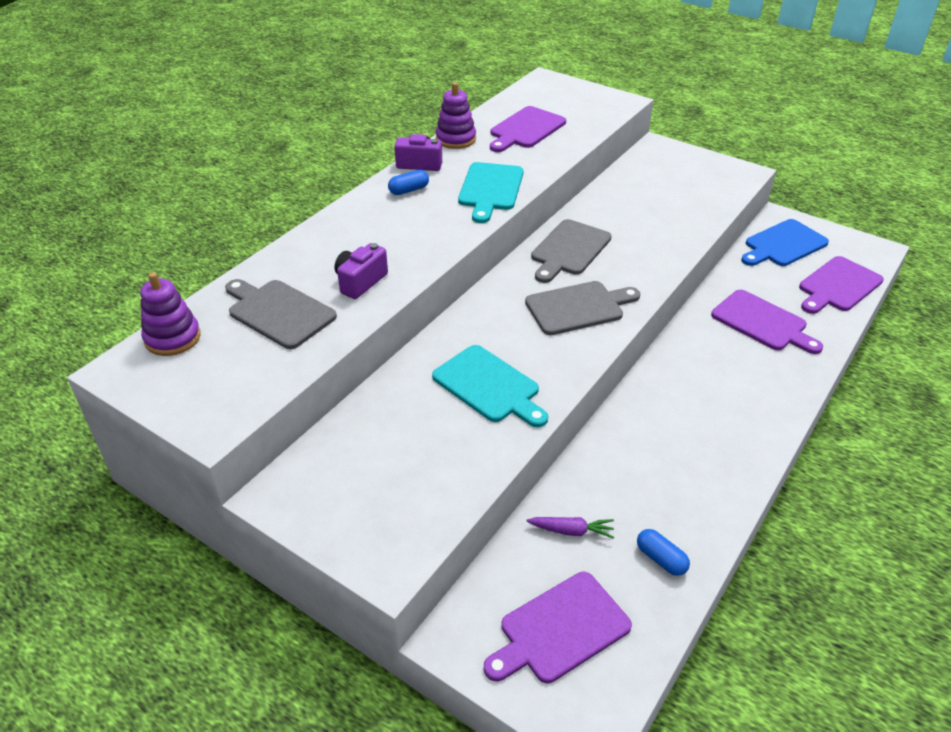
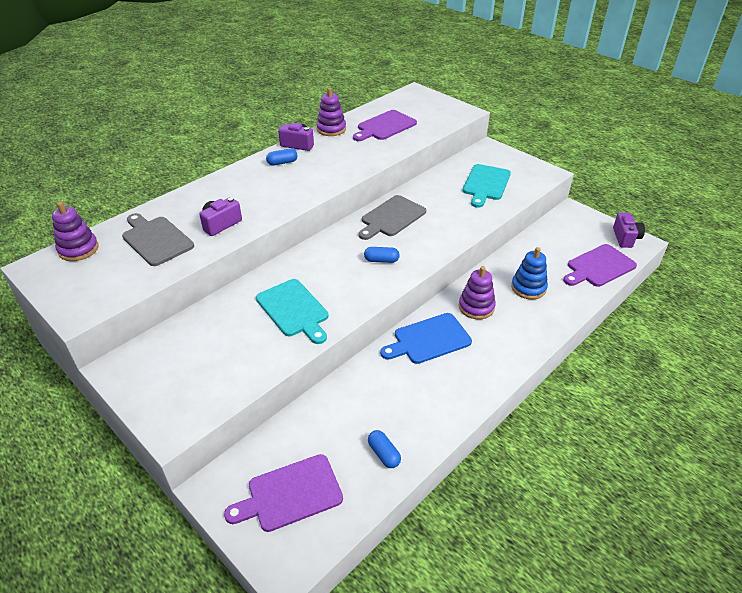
camera: 10 degrees right, 0 degrees up
(490, 189) = (340, 167): turquoise cutting board -> turquoise cutting board (486, 184)
(572, 531) = (326, 423): purple carrot -> none
(578, 307) = (381, 260): grey cutting board -> blue capsule
(707, 355) = (476, 307): none -> purple stacking toy
(762, 322) = (528, 288): purple cutting board -> blue stacking toy
(783, 244) = (567, 231): blue cutting board -> blue cutting board (429, 339)
(857, 246) = (625, 238): none -> purple camera

